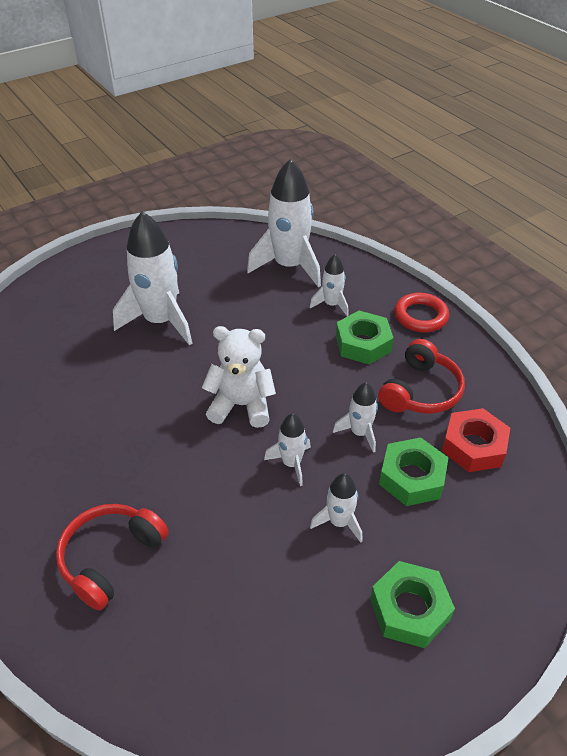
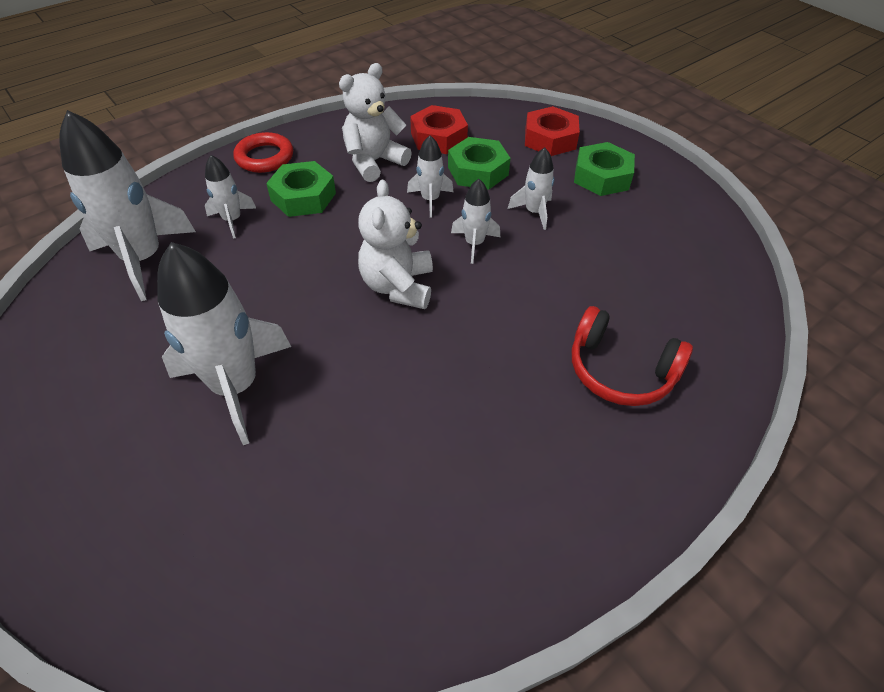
camera: 95 degrees left, 5 degrees up
(421, 391) = (374, 162): red headphones -> white teddy bear
(488, 562) = (550, 139): none -> red nut

